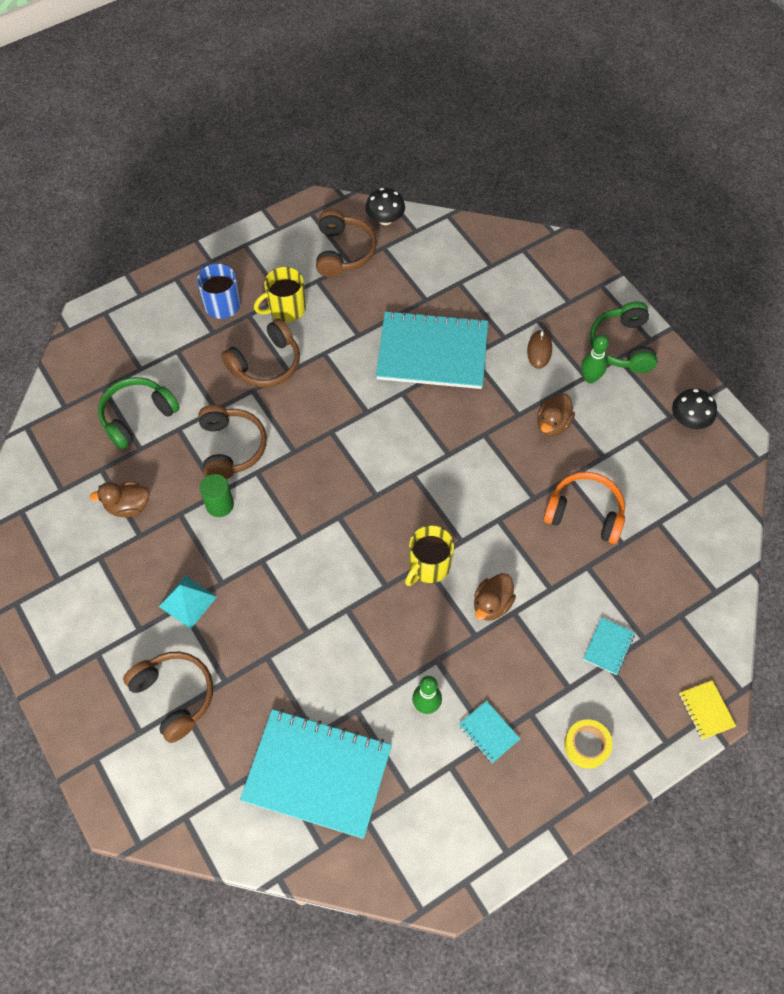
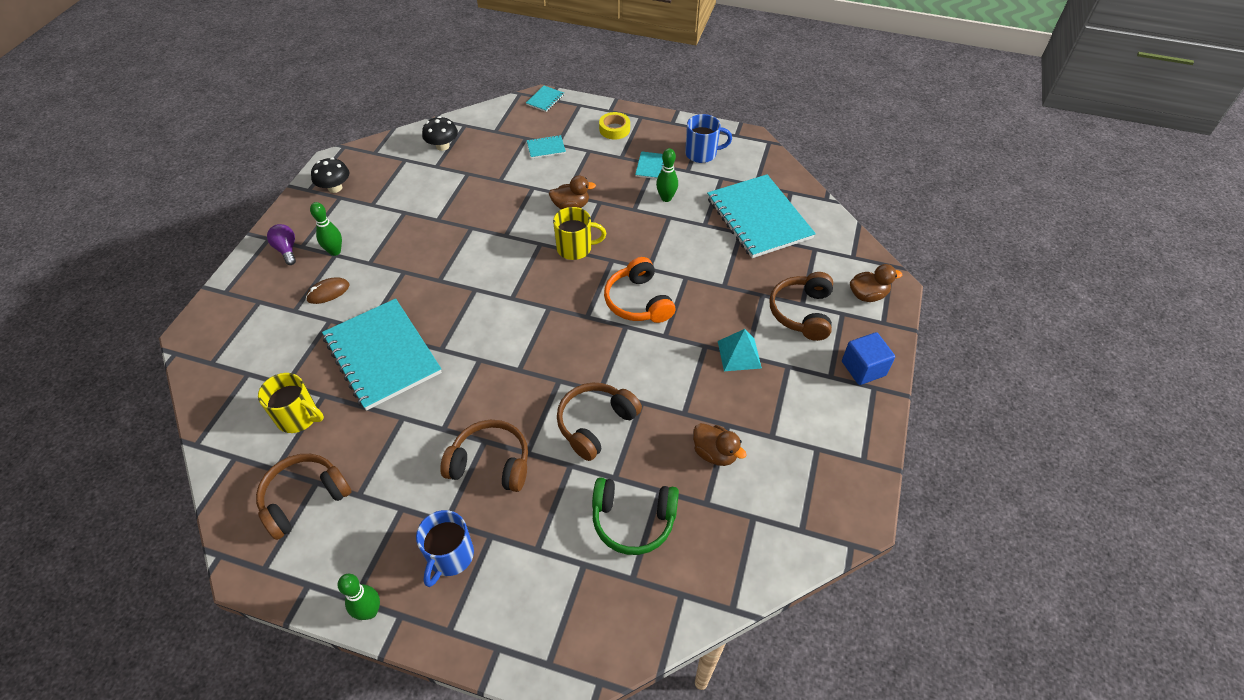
camera: 130 degrees left, 10 degrees down
(76, 688) = (863, 368): none -> blue cube
(220, 505) = (650, 393): green cylinder -> none
(228, 248) = (370, 611): none -> green bowling pin
(286, 309) = (414, 495): yellow mug -> yellow mug (298, 417)
(385, 219) = (233, 493): black mushroom -> black mushroom (442, 146)
(465, 808) = (702, 154): none -> blue mug
(552, 424) = (397, 249): brown duck -> brown duck (867, 295)
(584, 513) = (460, 199): orange headphones -> orange headphones (638, 301)
(622, 345) = (286, 250): green headphones -> purple light bulb
(706, 710) = (545, 100): yellow notebook -> turquoise notebook

